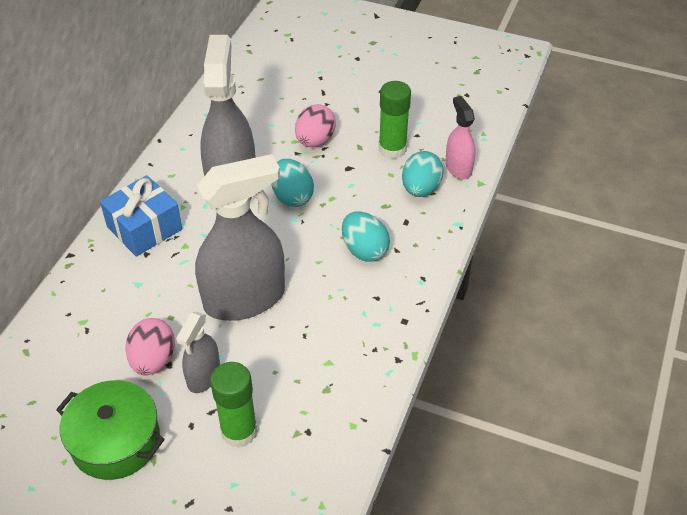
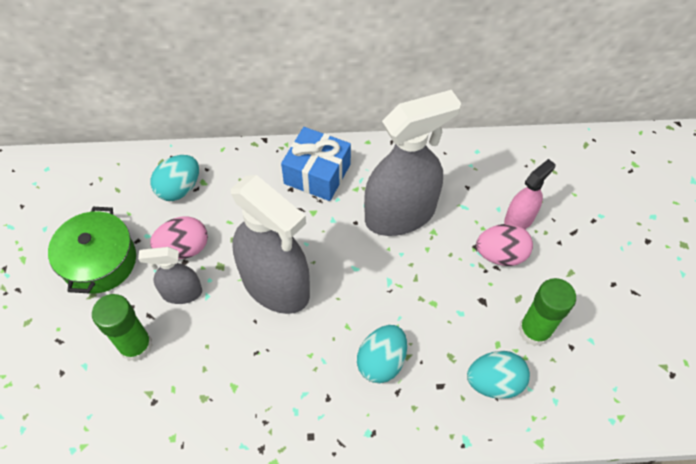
camera: 65 degrees right, 10 degrees up
(292, 197) = (415, 268): turquoise egg -> turquoise egg (179, 189)
(458, 168) = (548, 409): pink spray bottle -> pink spray bottle (519, 219)

